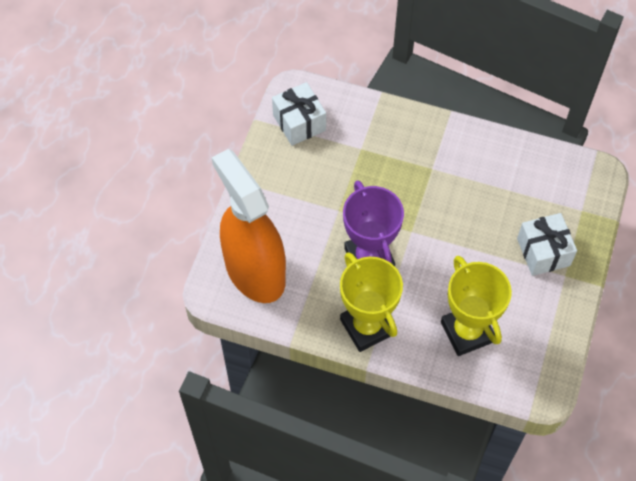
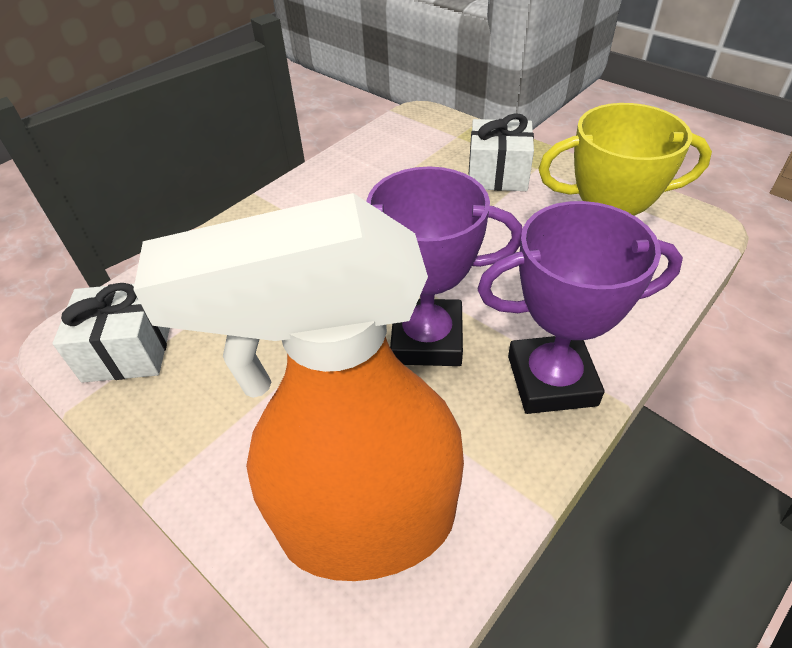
camera: 65 degrees left, 15 degrees down
(367, 327) = (551, 380): yellow trophy -> purple trophy

